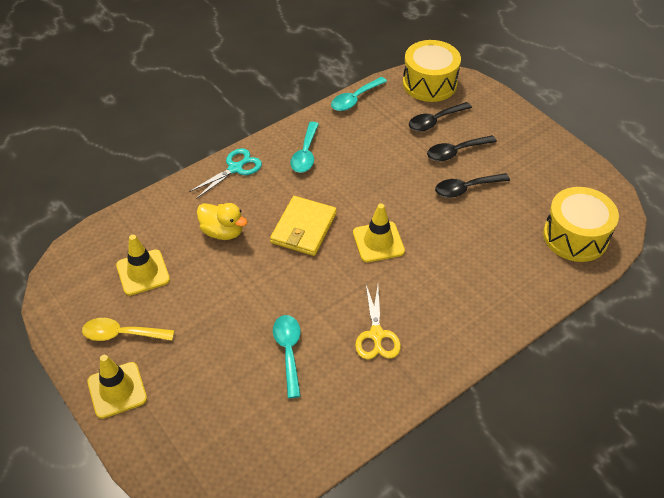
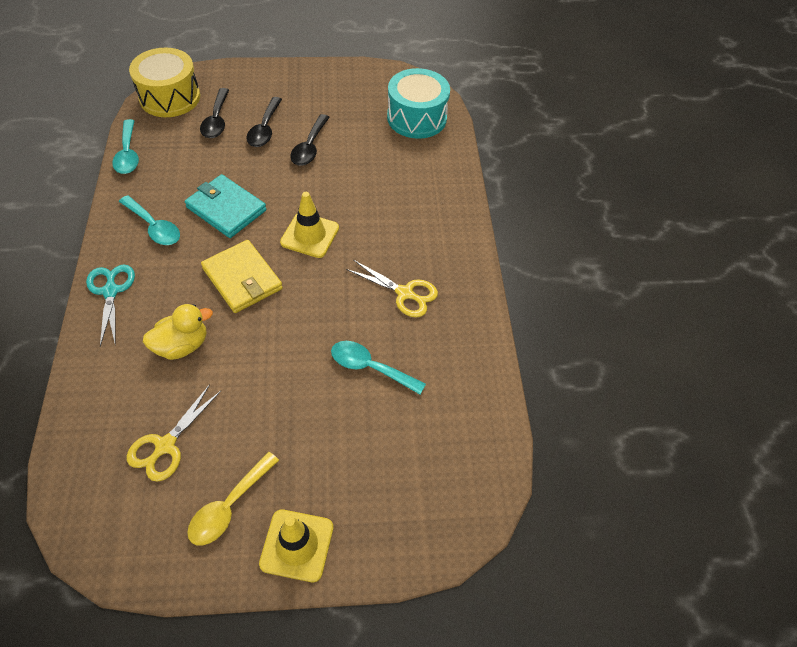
camera: 60 degrees left, 5 degrees up
(143, 272) = (165, 445): yellow traffic cone -> yellow scissors
(357, 180) = (226, 208): none -> turquoise wallet
(575, 236) = (416, 118): yellow drum -> turquoise drum

